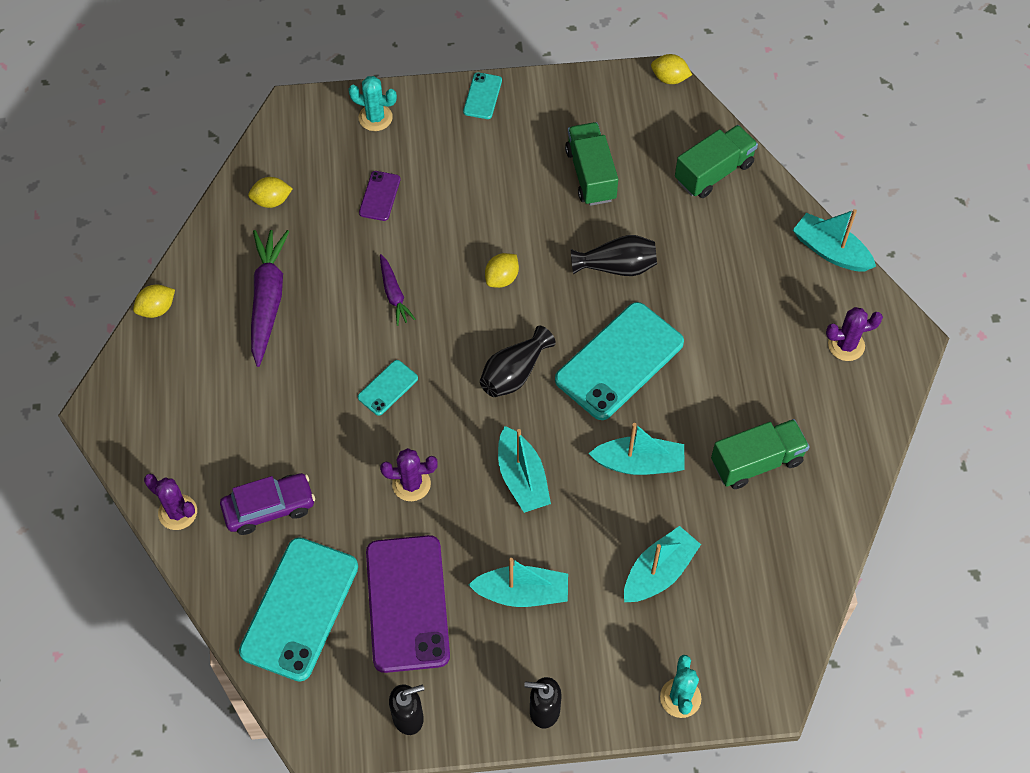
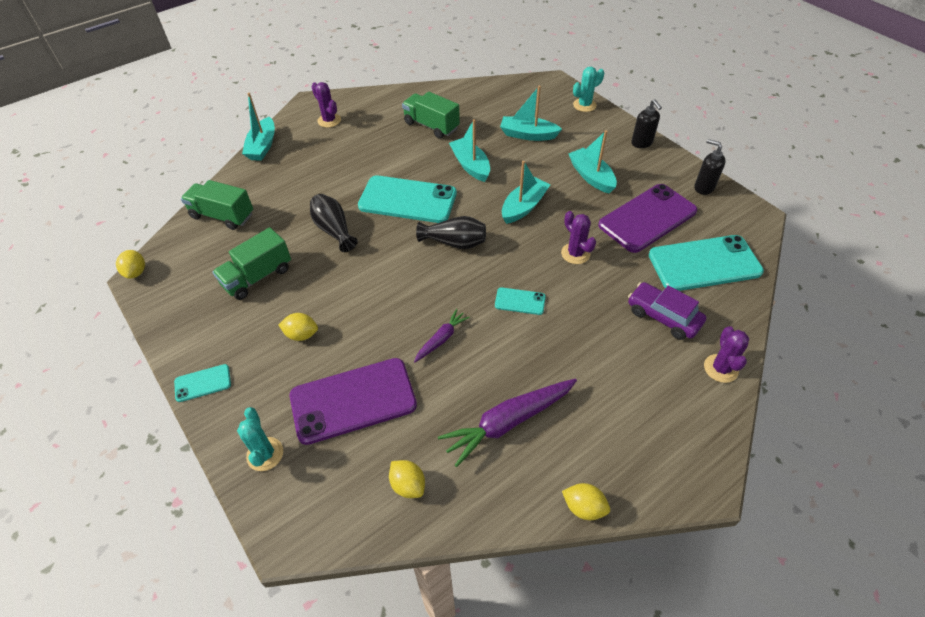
camera: 120 degrees left, 10 degrees down
(379, 196) = (353, 400): purple phone -> purple phone, size x2.18
(502, 278) = (383, 283): yellow lemon -> yellow lemon (301, 334)

